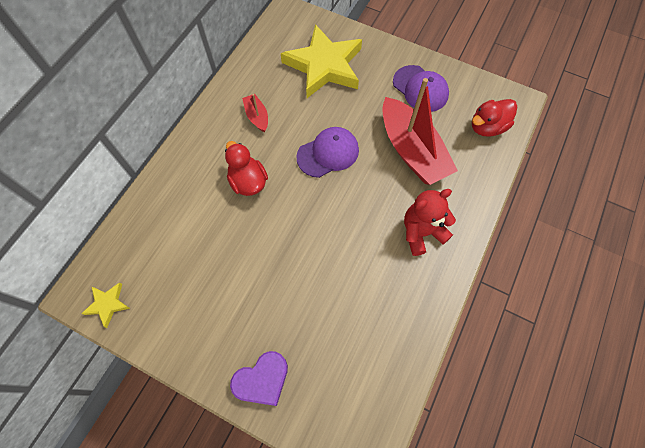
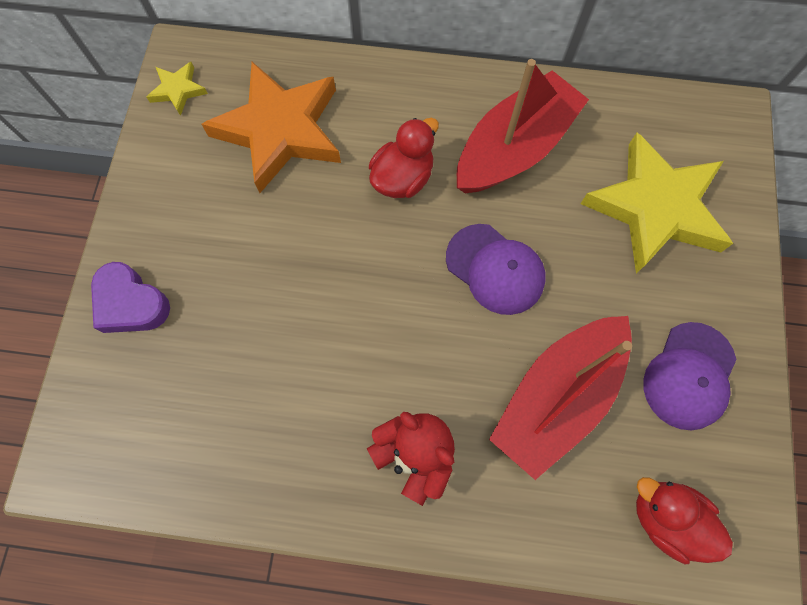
camera: 70 degrees right, 5 degrees up
(177, 243) = (280, 130): none -> orange star
(257, 116) = (514, 148): red boat -> red boat, size x2.23

